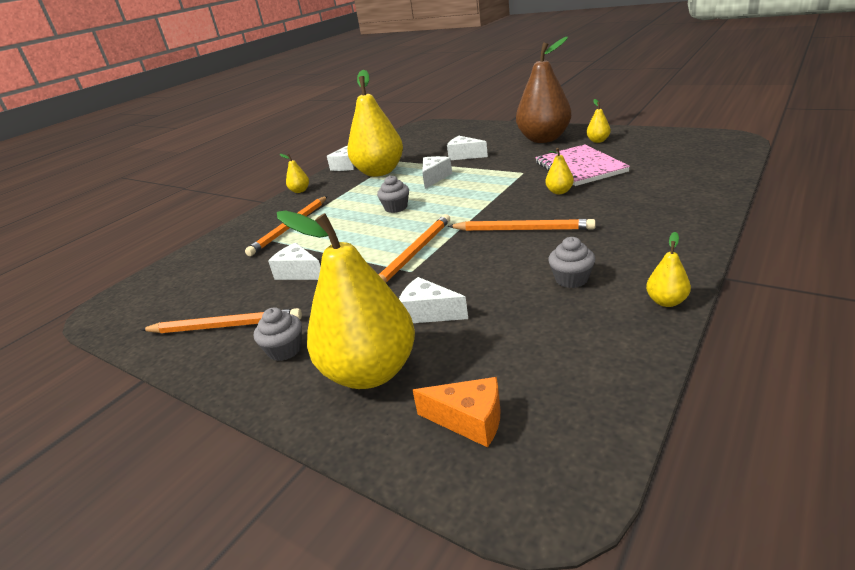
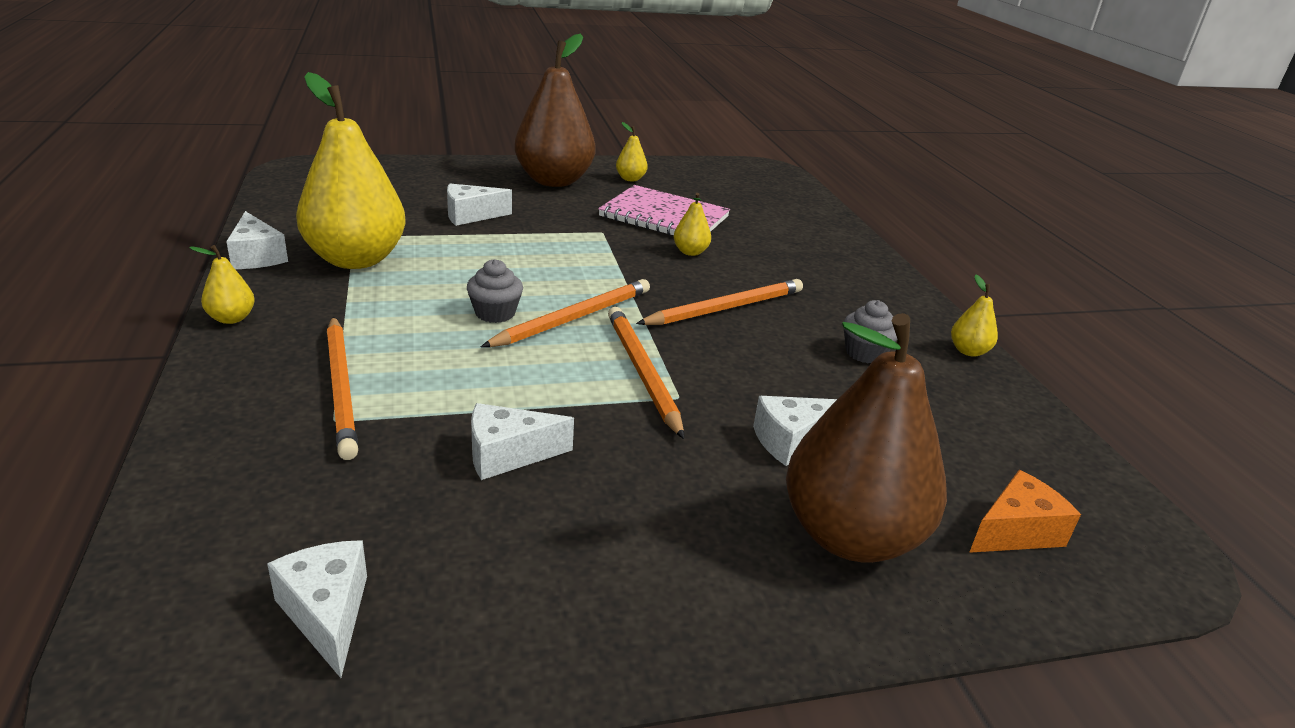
camera: 55 degrees left, 0 degrees up
(225, 326) = (530, 583): orange pencil -> orange pencil (573, 318)
(285, 350) = (698, 567): grey cupcake -> none
(370, 372) = (850, 536): yellow pear -> brown pear
(434, 178) = (479, 256): white cheese -> white cheese (327, 613)

